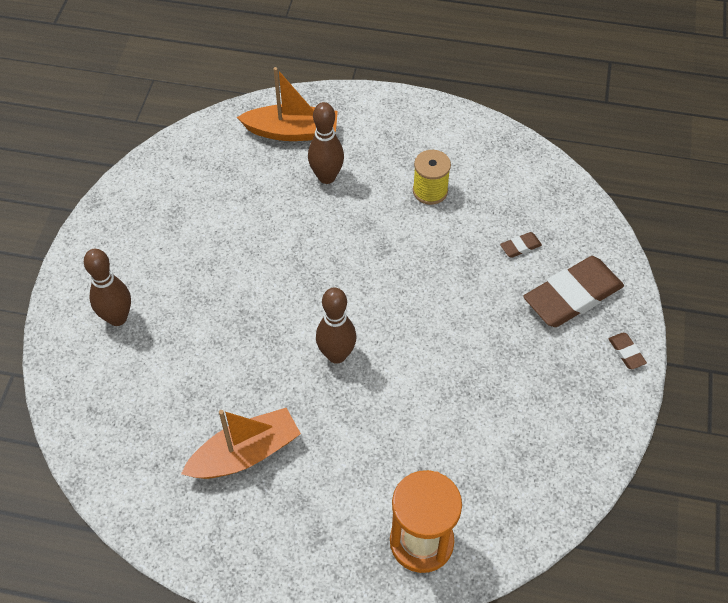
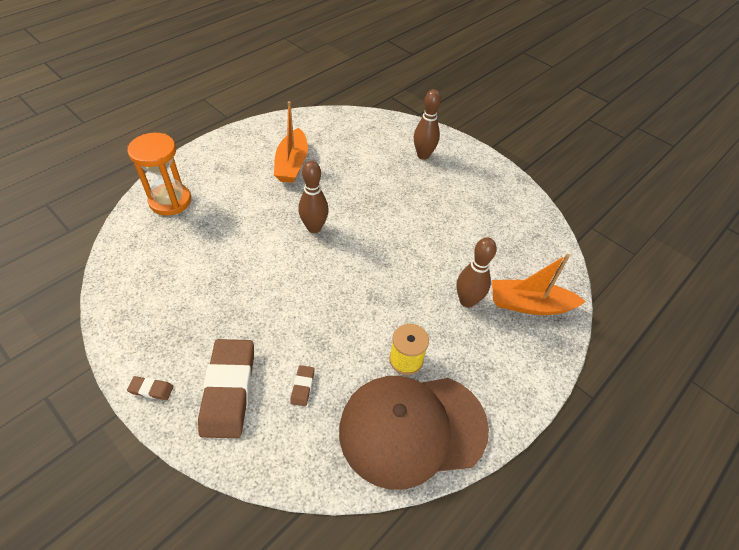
camera: 120 degrees right, 5 degrees down
(292, 132) = (529, 304): orange boat -> orange boat turned 60 degrees clockwise
(486, 158) = (412, 428): none -> brown cap

